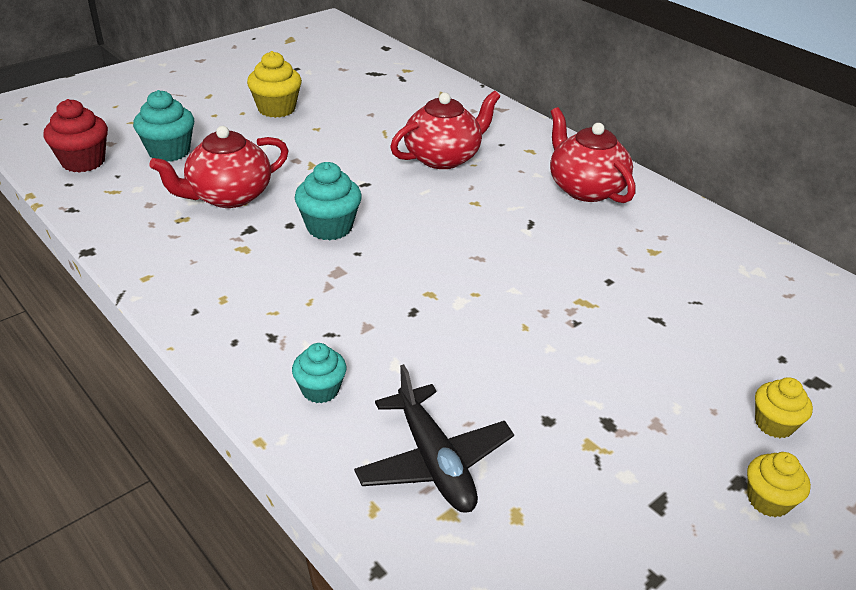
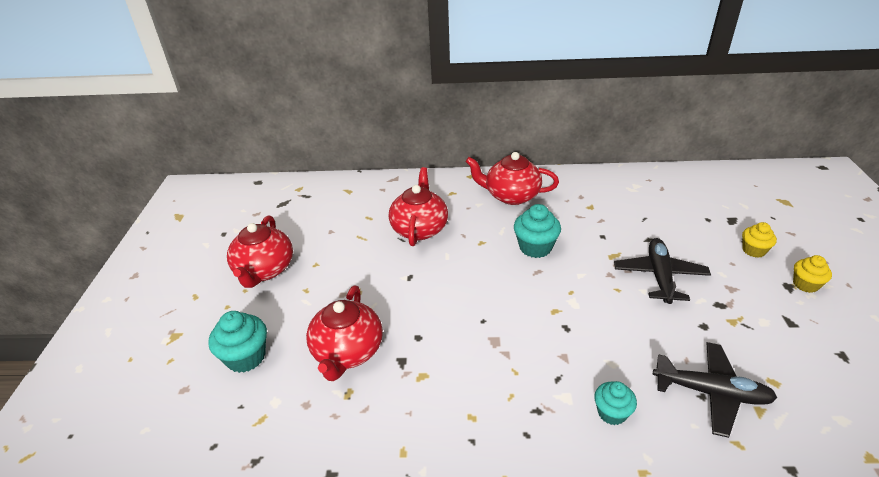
camera: 45 degrees left, 0 degrees up
(83, 162) = (191, 420): red cupcake -> none
(276, 109) = (264, 270): yellow cupcake -> red teapot
(329, 227) = (441, 319): turquoise cupcake -> turquoise cupcake (535, 247)
(595, 352) = (659, 276): none -> black plane

